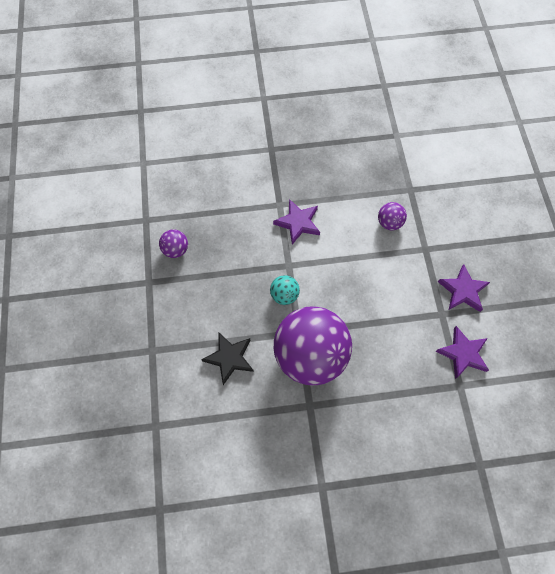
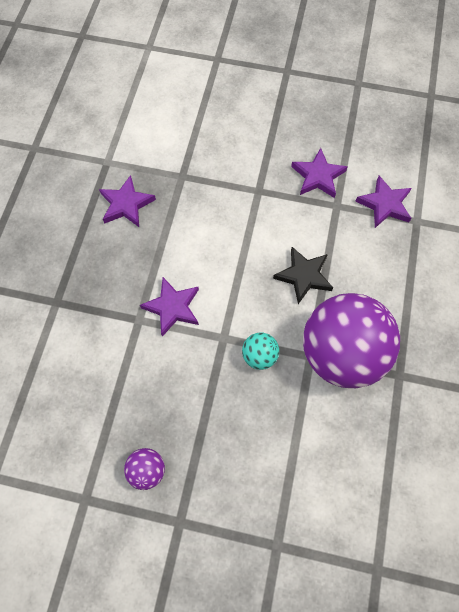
camera: 70 degrees left, 0 degrees up
(229, 358) = (317, 447): black star -> black star (304, 276)
(367, 161) = (126, 204): none -> purple star
(389, 222) = (213, 212): purple ball -> none

